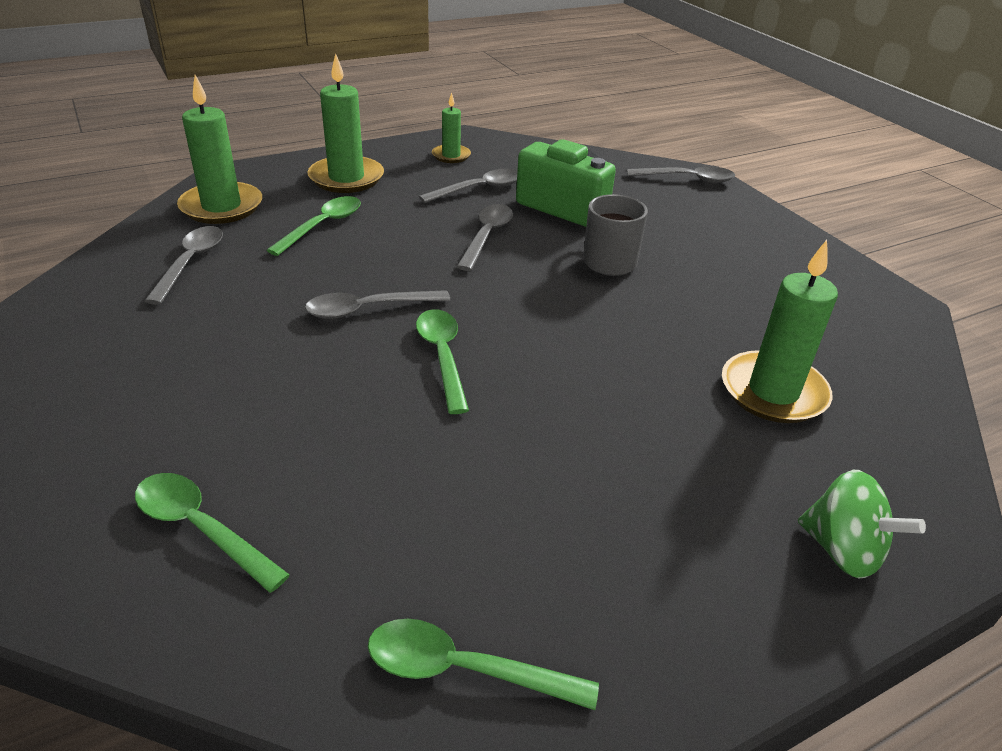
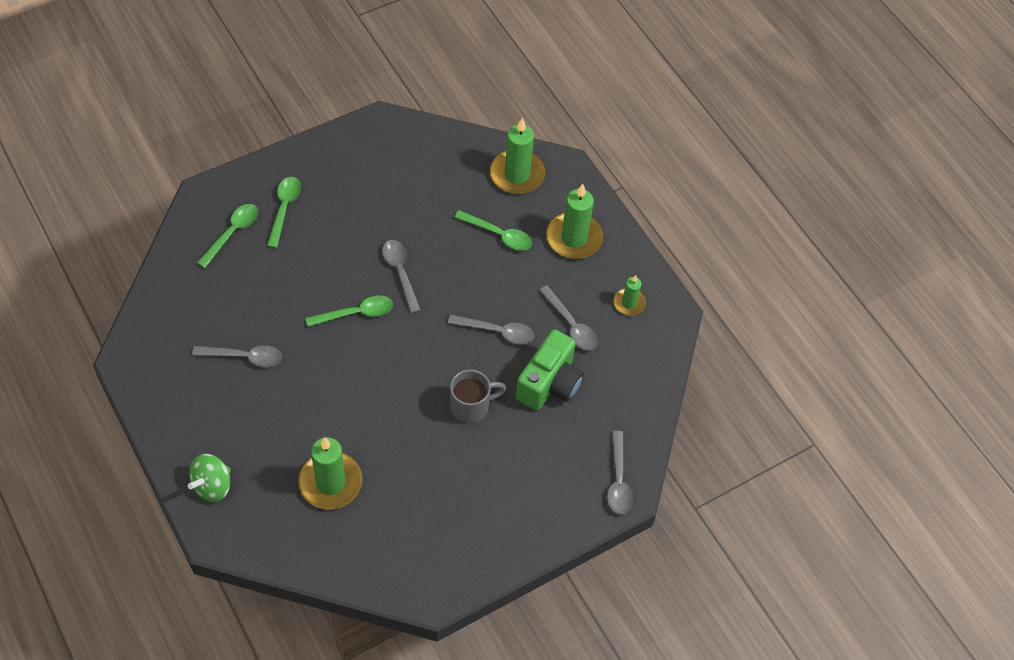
camera: 85 degrees right, 20 degrees up
(191, 263) = (443, 176): grey spoon -> grey spoon (244, 357)
(464, 669) = (160, 332): green spoon -> green spoon (284, 209)

